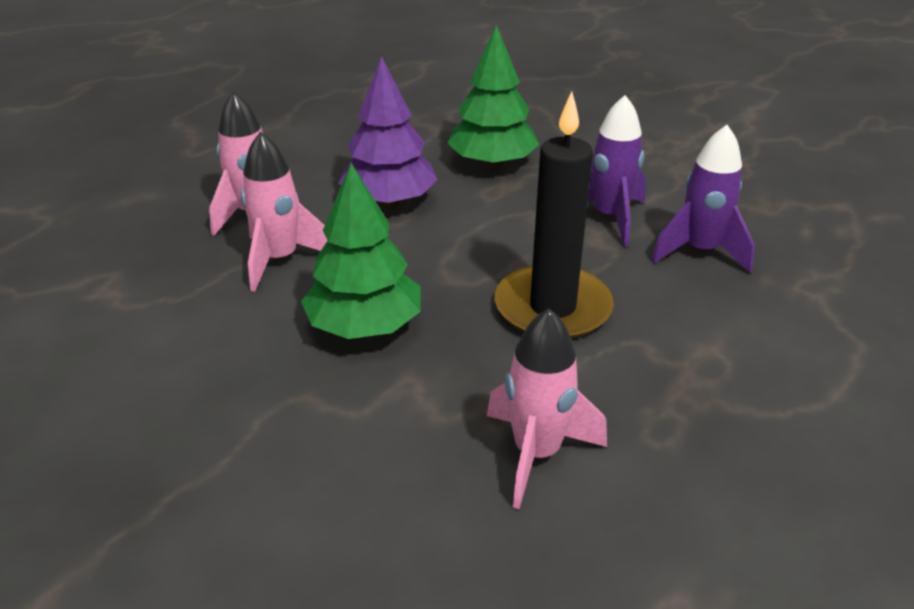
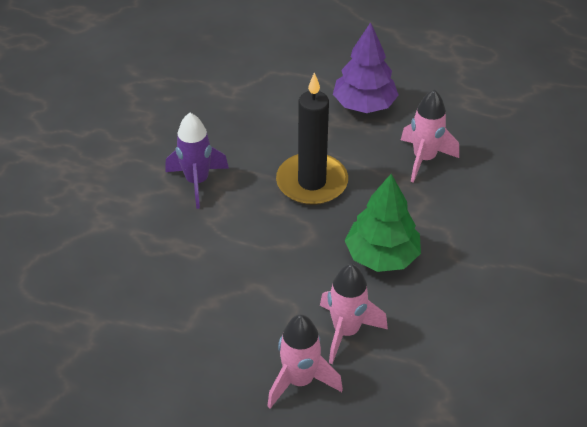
camera: 115 degrees left, 10 degrees up
(389, 201) = (236, 304): purple tree -> purple tree (364, 105)
(492, 163) = (147, 264): green tree -> none
(700, 252) = (216, 136): purple rocket -> none

